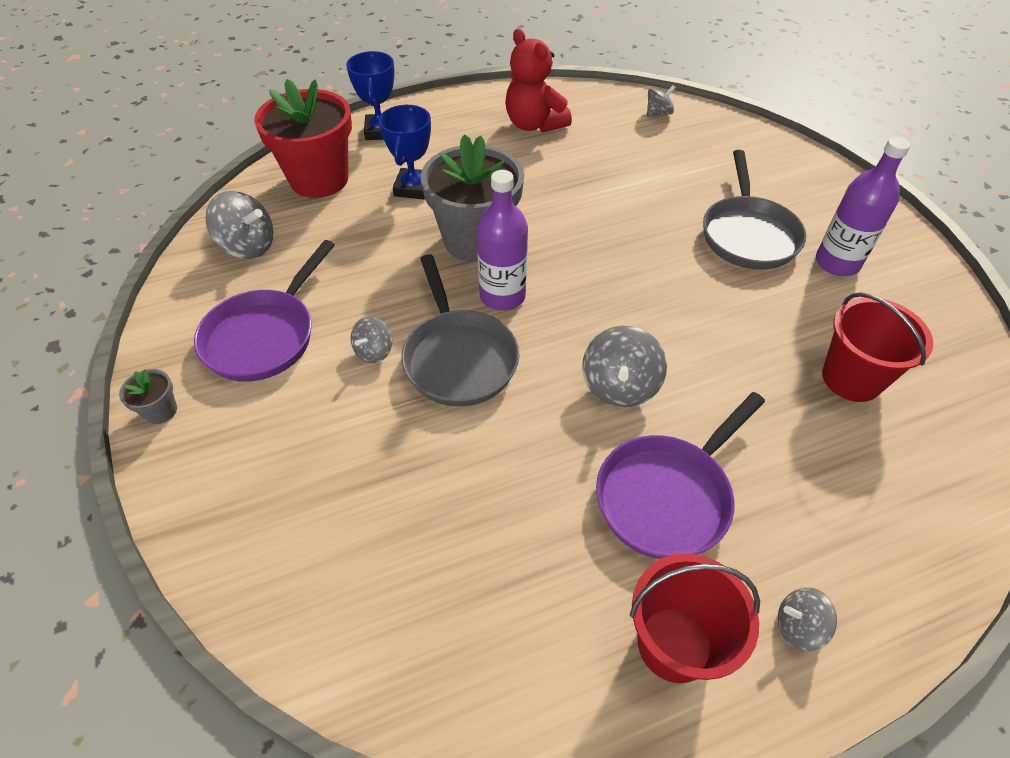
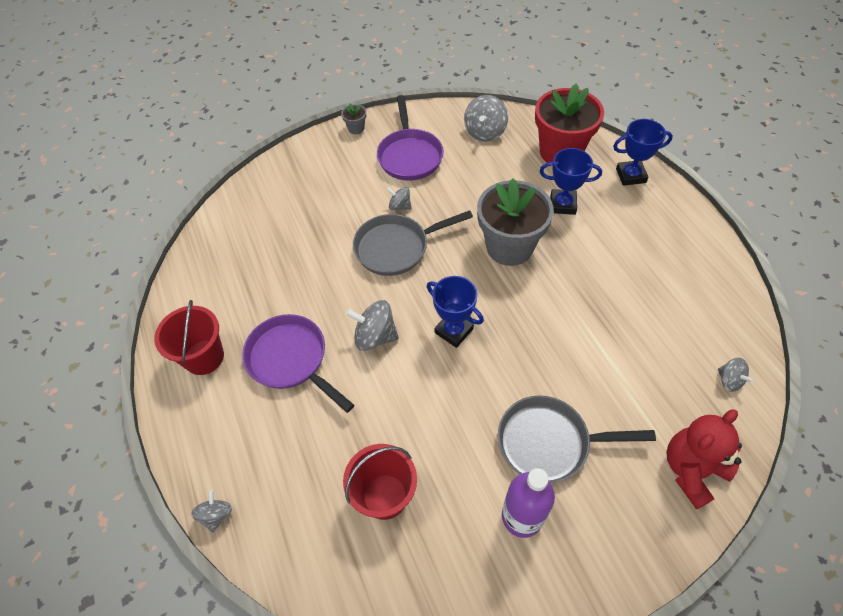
camera: 90 degrees right, 5 degrees up
(264, 336) = (409, 156): purple pan -> purple pan turned 120 degrees counterclockwise
(502, 296) = (453, 267): purple bottle -> none
(534, 124) = (674, 276): red teddy bear -> red teddy bear (692, 470)
(608, 302) = (454, 331): none -> blue trophy
(798, 626) = (203, 420): grey spinning top -> grey spinning top (216, 515)

